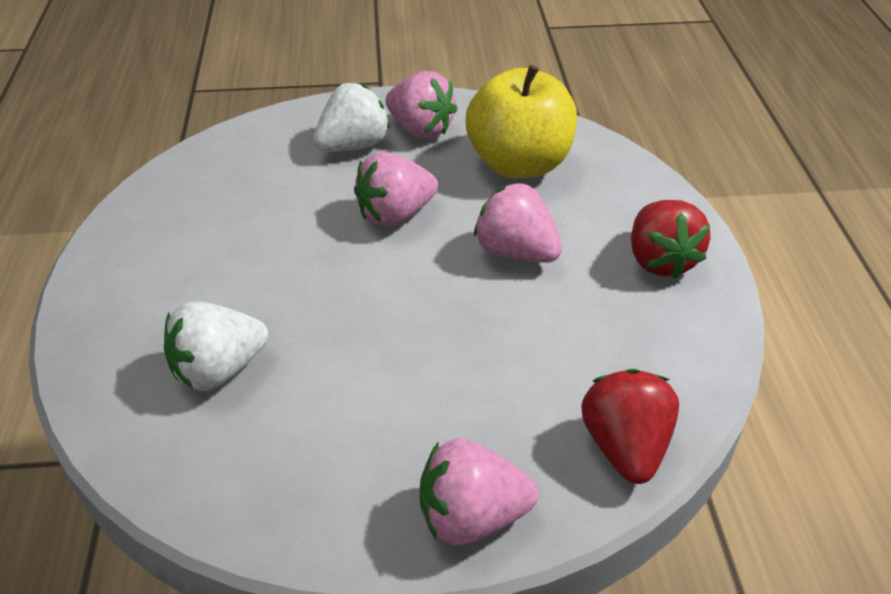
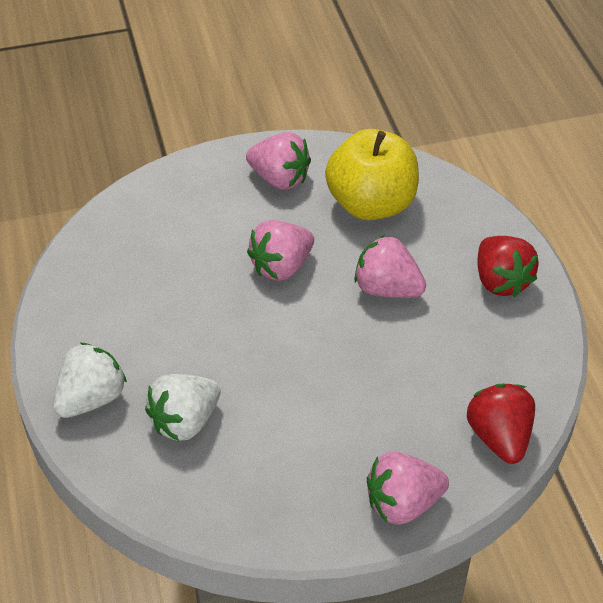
camera: 10 degrees left, 5 degrees up
(353, 146) = (226, 203): white strawberry -> white strawberry (91, 398)

